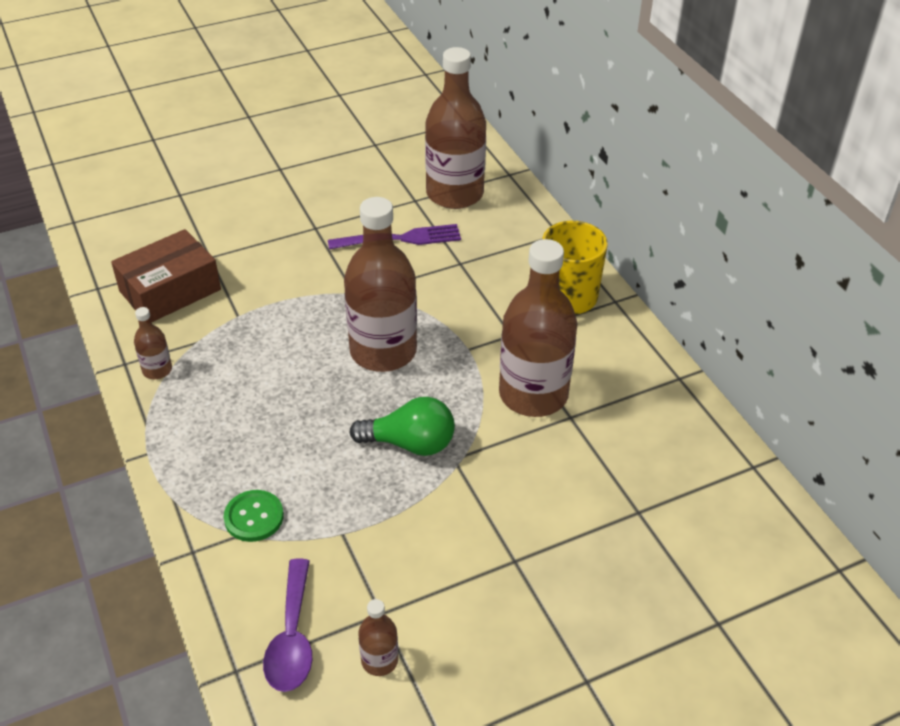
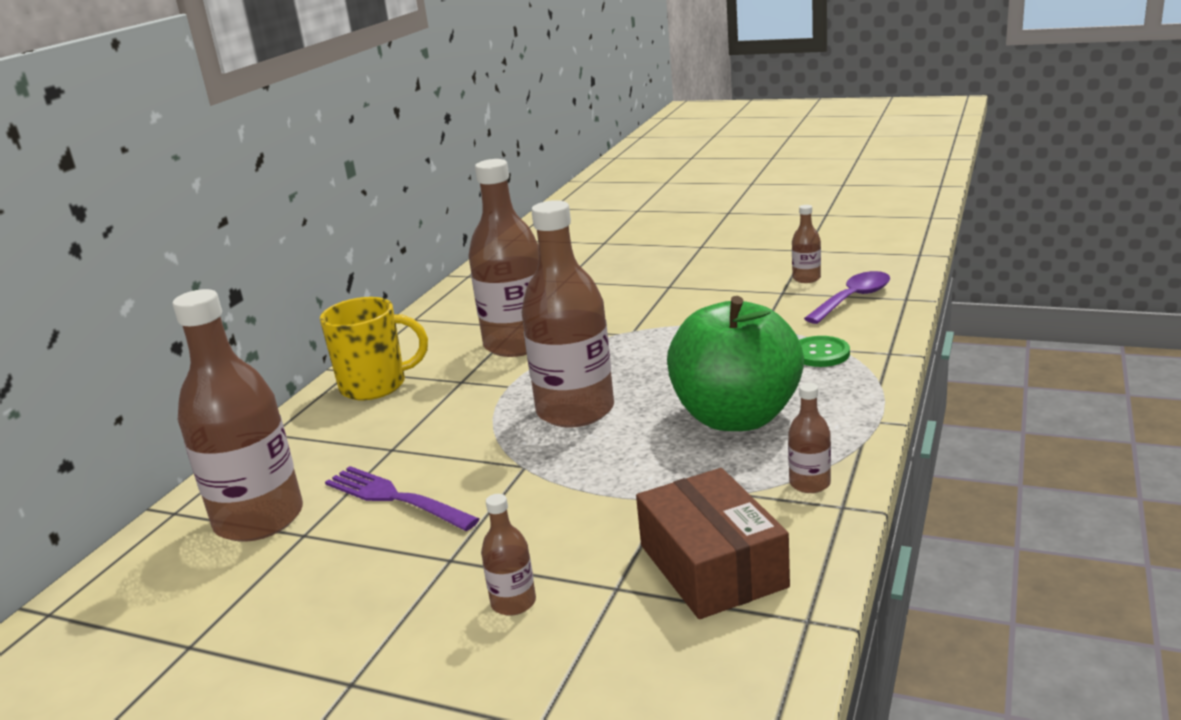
camera: 130 degrees left, 20 degrees down
(170, 290) = (712, 566): brown box -> brown box turned 60 degrees clockwise
(252, 226) = (513, 602): none -> brown bottle
(257, 403) = (736, 417): none -> green apple
(410, 443) = (647, 351): green light bulb -> none

